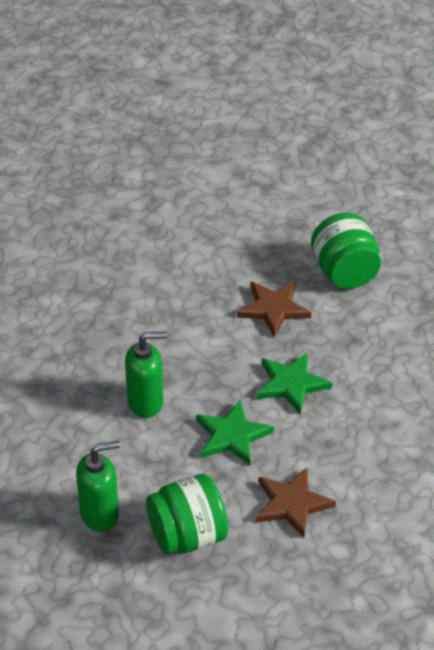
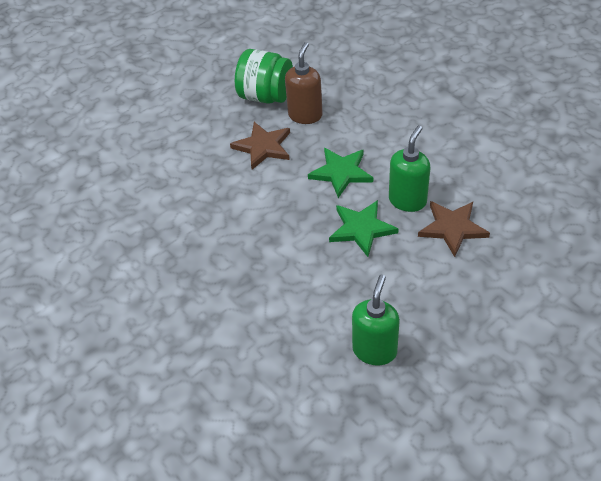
camera: 50 degrees left, 5 degrees up
(146, 402) = (285, 263): green soap dispenser -> green soap dispenser (407, 200)
(187, 536) = (438, 304): green jar -> none
(345, 316) = (305, 115): none -> brown soap dispenser

